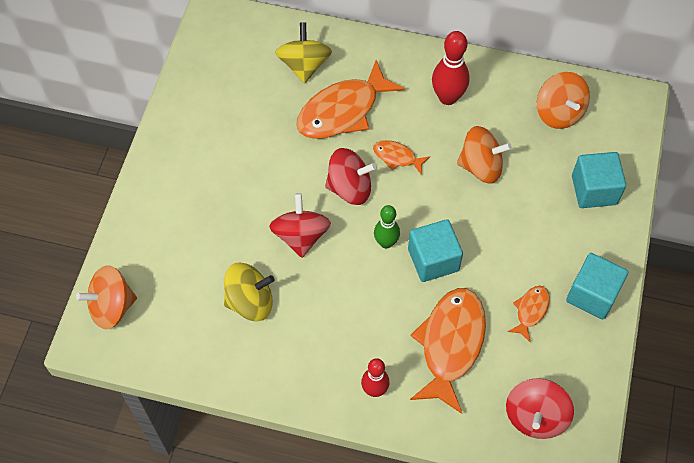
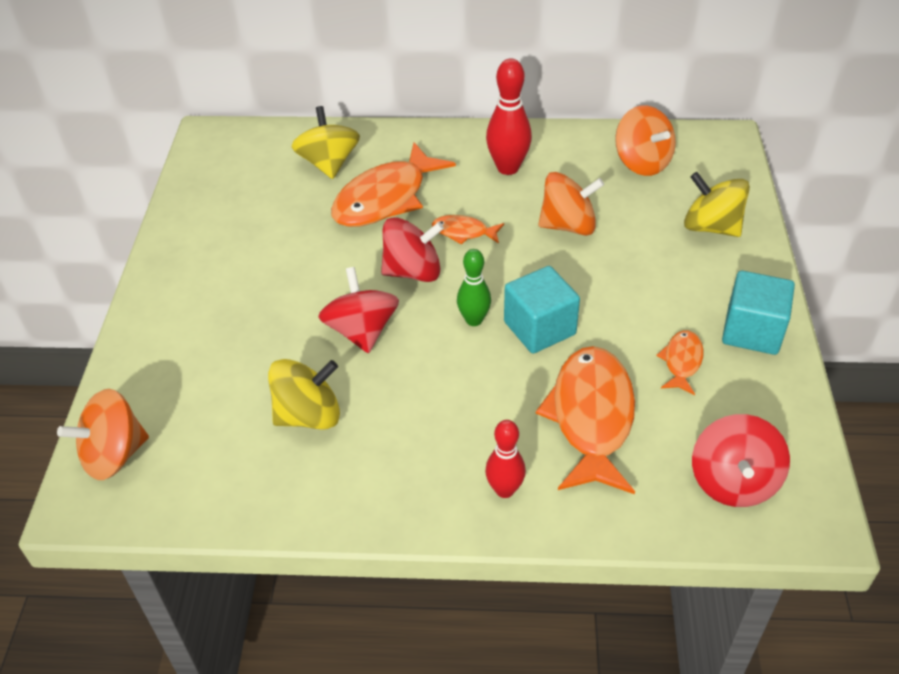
camera: 10 degrees left, 15 degrees down
(594, 190) = (711, 227): turquoise cube -> yellow spinning top

